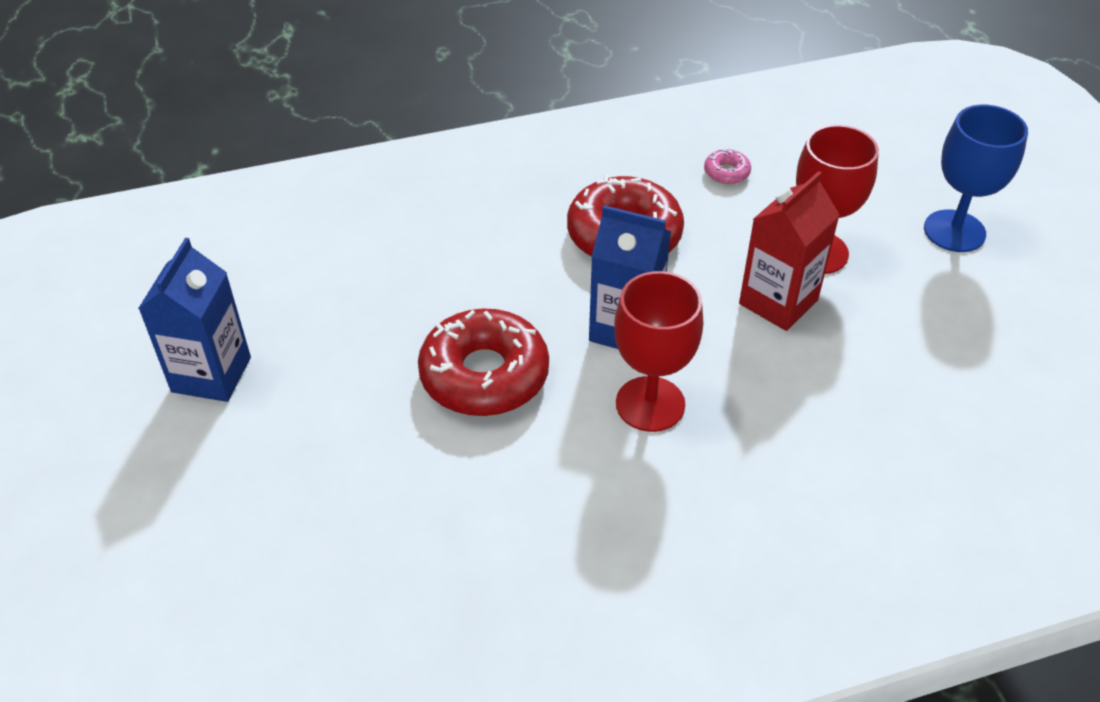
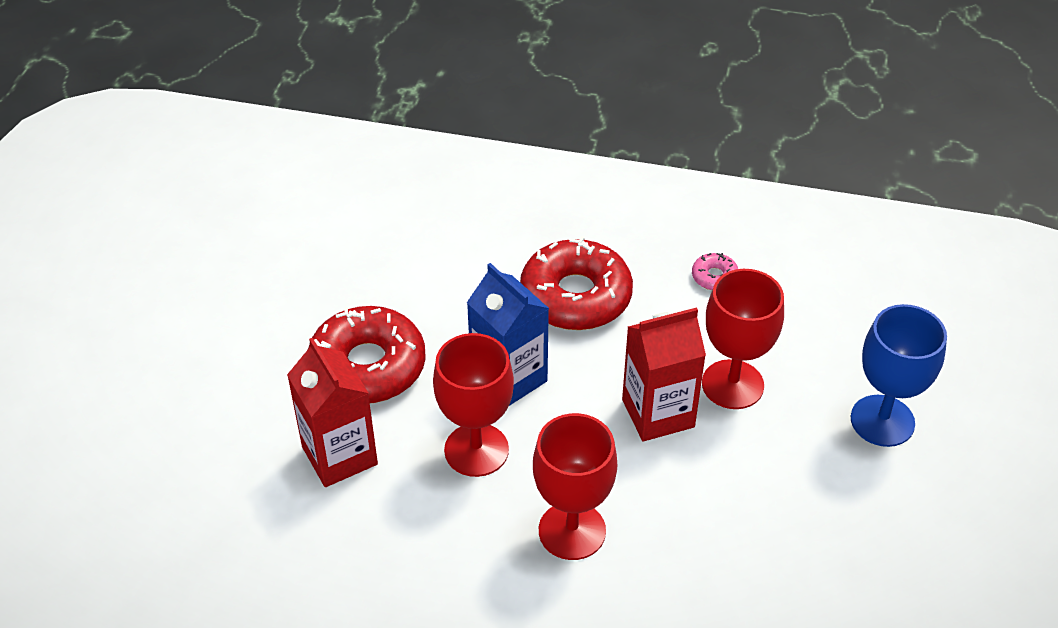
camera: 30 degrees right, 0 degrees up
(211, 374) = (175, 276): blue carton -> none
(526, 469) = (339, 455): none -> red carton
(794, 434) = (572, 531): none -> red goblet

